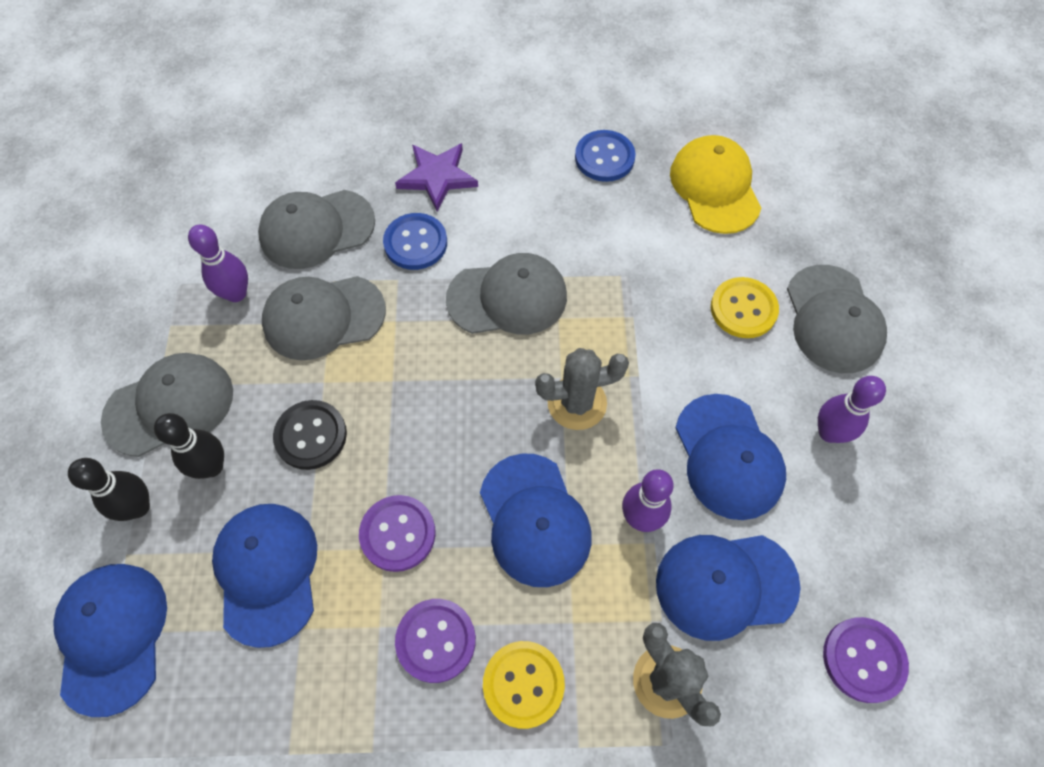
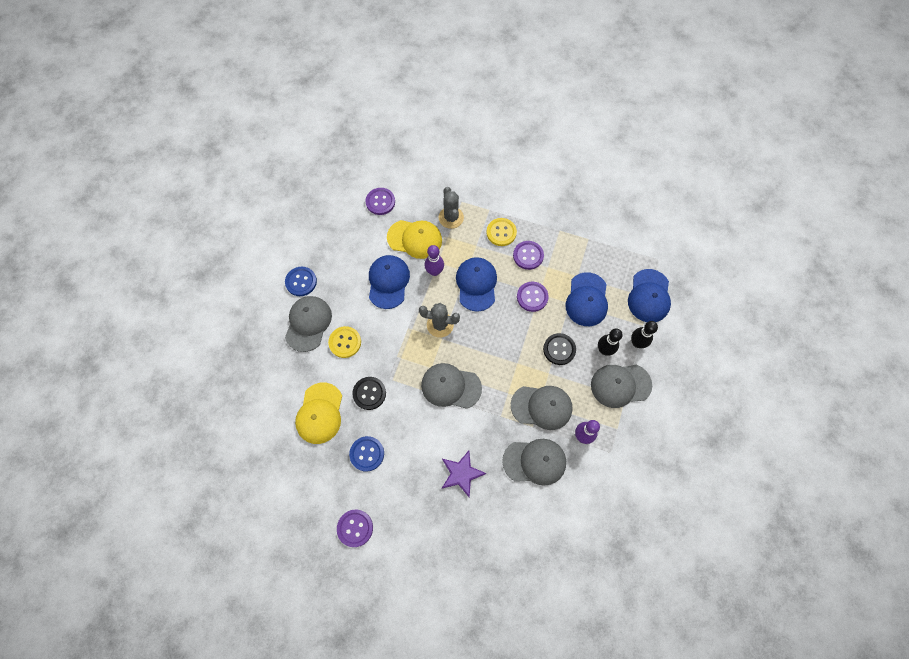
camera: 160 degrees left, 5 degrees up
(415, 243) = (485, 434): blue button -> blue button (301, 282)
(572, 69) = (355, 528): none -> purple button
(649, 241) = (369, 393): none -> black button
(725, 584) = (415, 239): blue cap -> yellow cap
(829, 432) = (342, 277): purple bowling pin -> none

